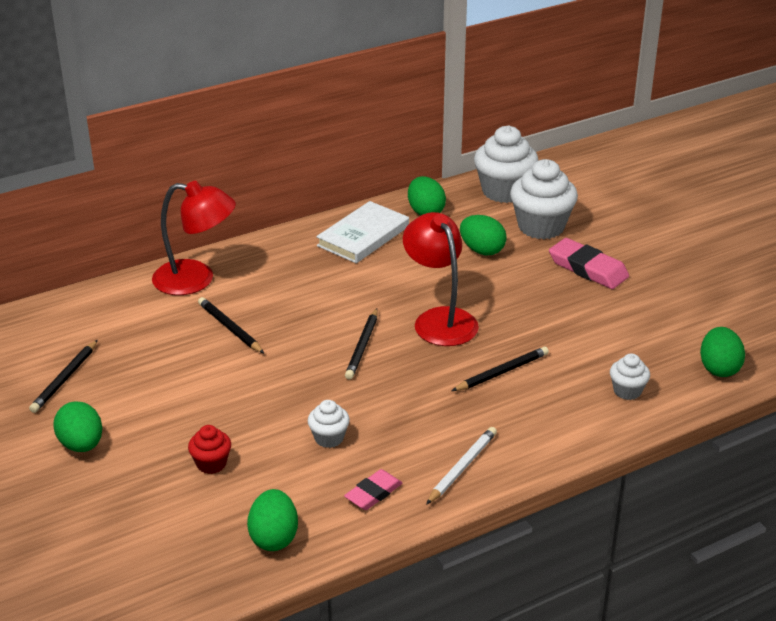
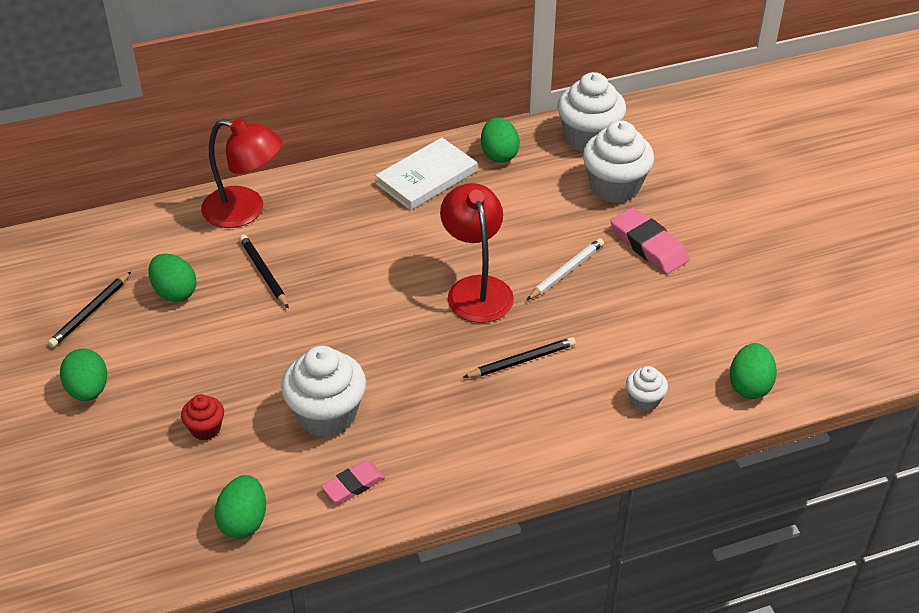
camera: 10 degrees right, 10 degrees up
(329, 438) = (327, 415): white cupcake -> white cupcake, size x1.97
(362, 346) = (389, 311): black pencil -> none
(462, 467) = (449, 467): white pencil -> white pencil (566, 271)
(482, 250) = (544, 209): green egg -> green egg (175, 292)

